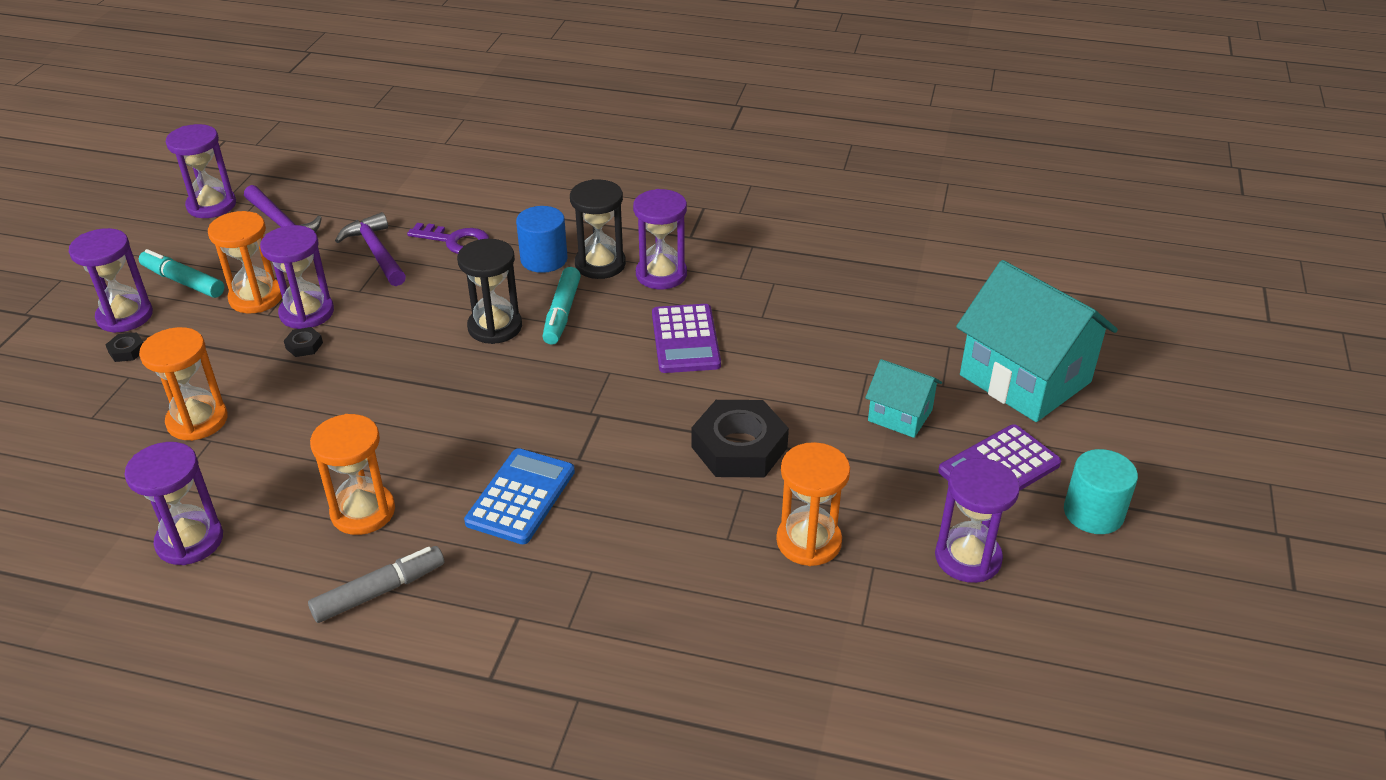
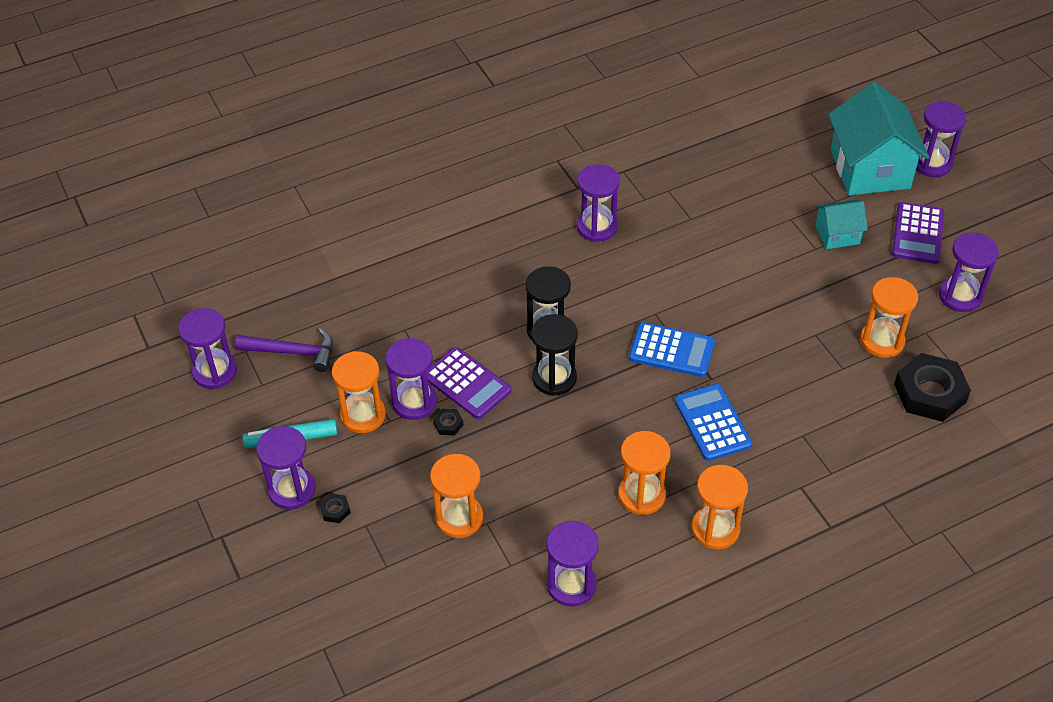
camera: 40 degrees left, 10 degrees up
(376, 252) = (393, 329): purple hammer -> none
(379, 591) = (715, 529): grey marker -> orange hourglass
(456, 241) = (434, 286): purple key -> none
(544, 259) = (510, 262): blue cylinder -> none
(562, 313) = (575, 293): turquoise marker -> none
(577, 411) = (671, 350): none -> blue calculator
(600, 264) = (550, 243): black hourglass -> black hourglass (554, 378)
(685, 339) = (669, 263): purple calculator -> purple calculator (467, 384)
(739, 447) = (783, 311): black nut -> black nut (930, 393)
(1025, 378) = (870, 169): turquoise house -> turquoise house turned 75 degrees clockwise
(1093, 513) = (985, 230): turquoise cylinder -> none
(1111, 413) = (931, 163): none -> purple hourglass

